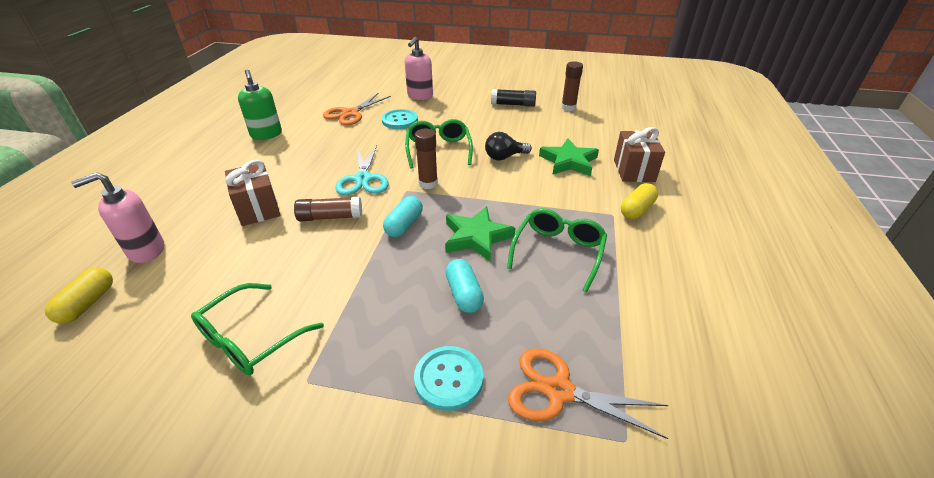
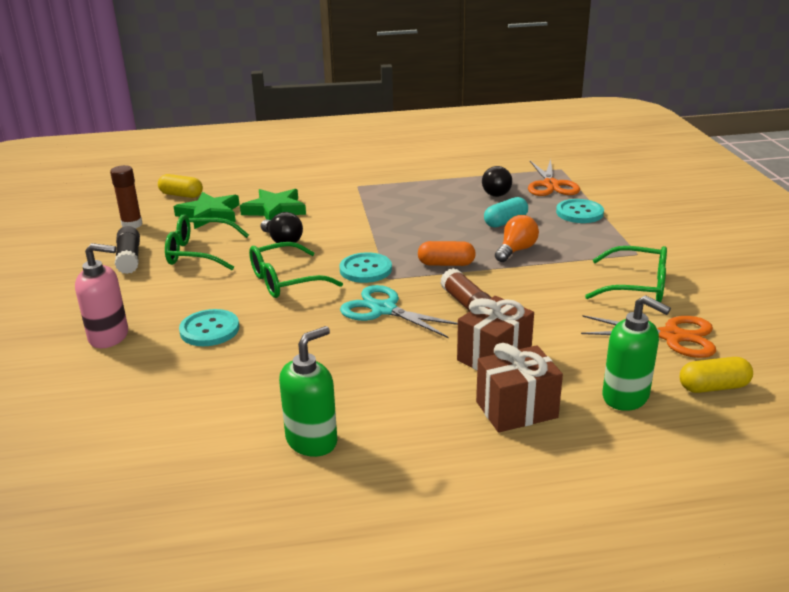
camera: 110 degrees left, 10 degrees down
(146, 250) = (626, 397): pink soap dispenser -> green soap dispenser
(350, 113) = (198, 382): orange scissors -> orange scissors (671, 336)
(363, 179) = (383, 309): turquoise scissors -> turquoise scissors turned 120 degrees counterclockwise
(395, 277) = (516, 250): none -> orange light bulb
(404, 225) = (446, 264): turquoise capsule -> orange capsule
(428, 183) = (365, 269): brown glue stick -> turquoise button
(476, 237) = (434, 230): green star -> green star (209, 214)
(553, 320) = (498, 192): none -> black light bulb
(558, 252) = (426, 199): green glasses -> green glasses (200, 253)
(634, 170) = (277, 183): brown gift -> brown gift (516, 409)
(637, 209) = (343, 178): yellow capsule -> yellow capsule (181, 195)

